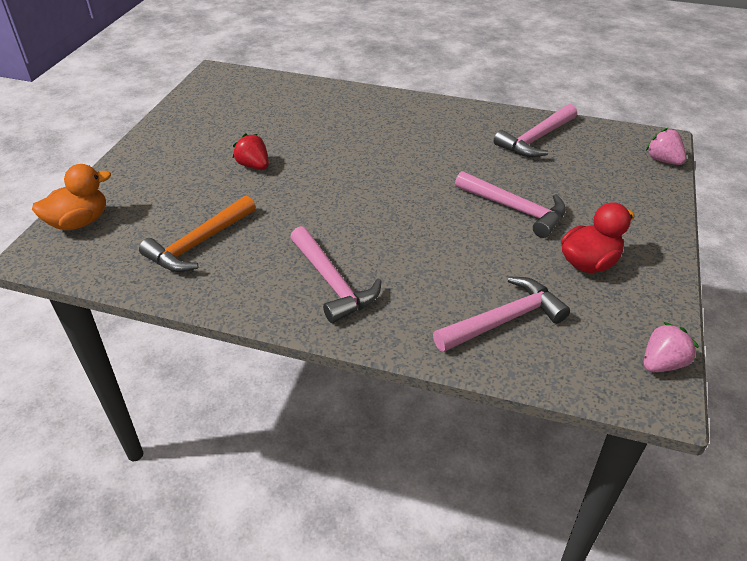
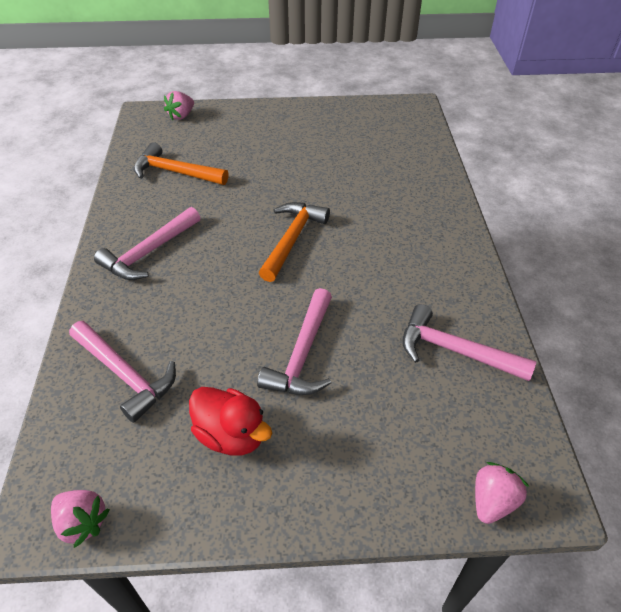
camera: 70 degrees right, 5 degrees up
(79, 222) = (181, 116): orange duck -> pink strawberry
(253, 166) = (287, 167): red strawberry -> none
(369, 185) = (292, 239): none -> orange hammer

